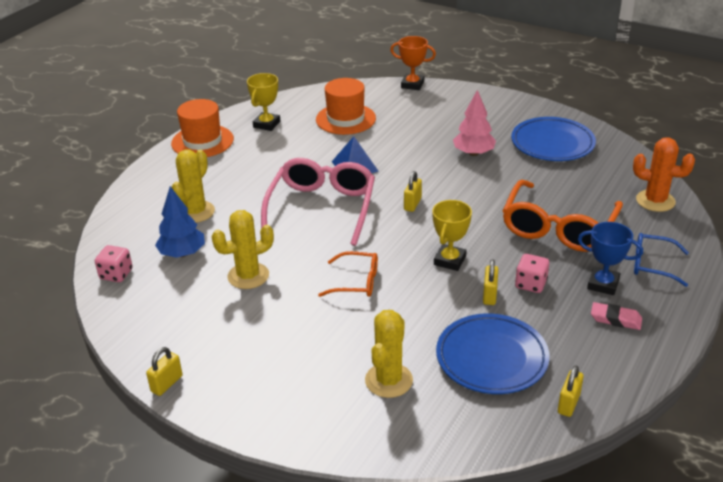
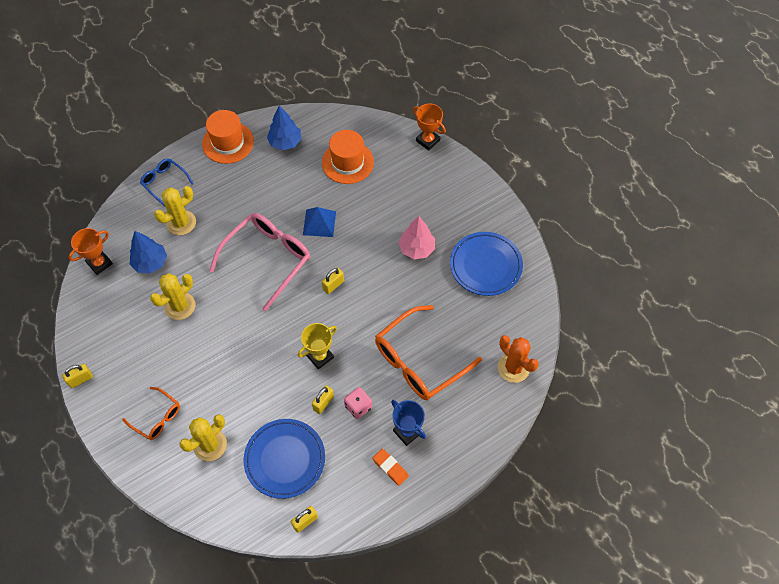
camera: 25 degrees right, 25 degrees up
(116, 274) = (99, 263): pink dice -> orange trophy
(248, 276) = (180, 306): yellow cactus -> yellow cactus turned 45 degrees counterclockwise
(266, 124) = (285, 142): yellow trophy -> blue tree
(357, 282) = (245, 347): orange glasses -> orange glasses (157, 418)
(615, 319) = (390, 468): pink eraser -> orange eraser
(652, 265) = (457, 431): blue glasses -> blue glasses (164, 182)

